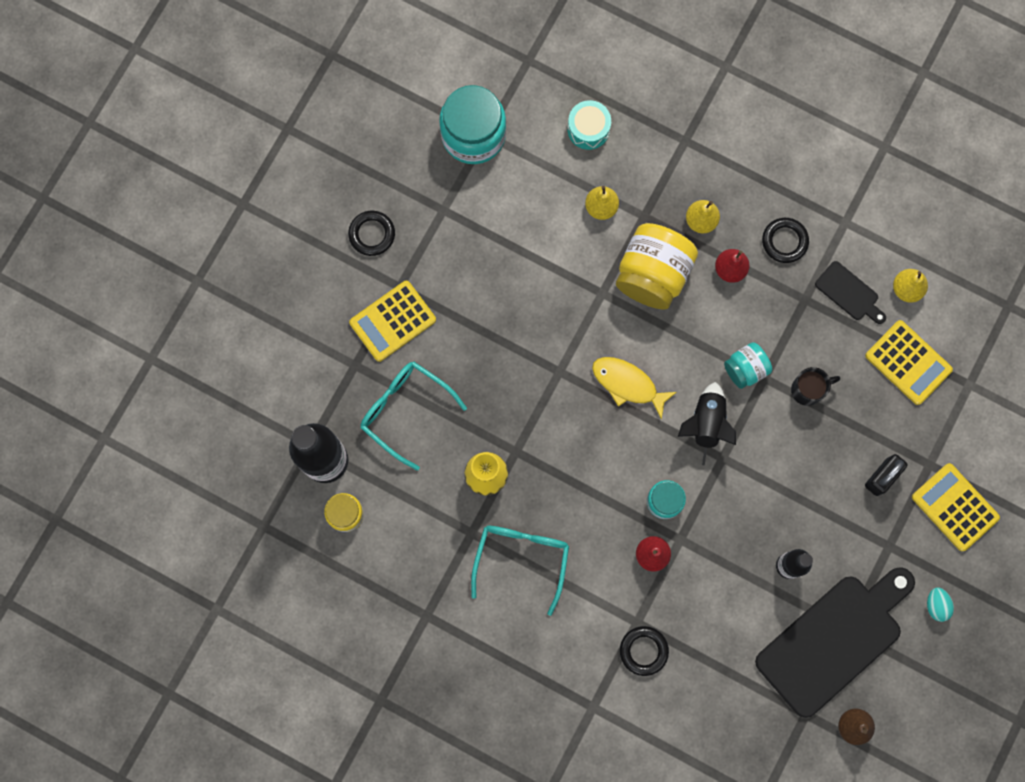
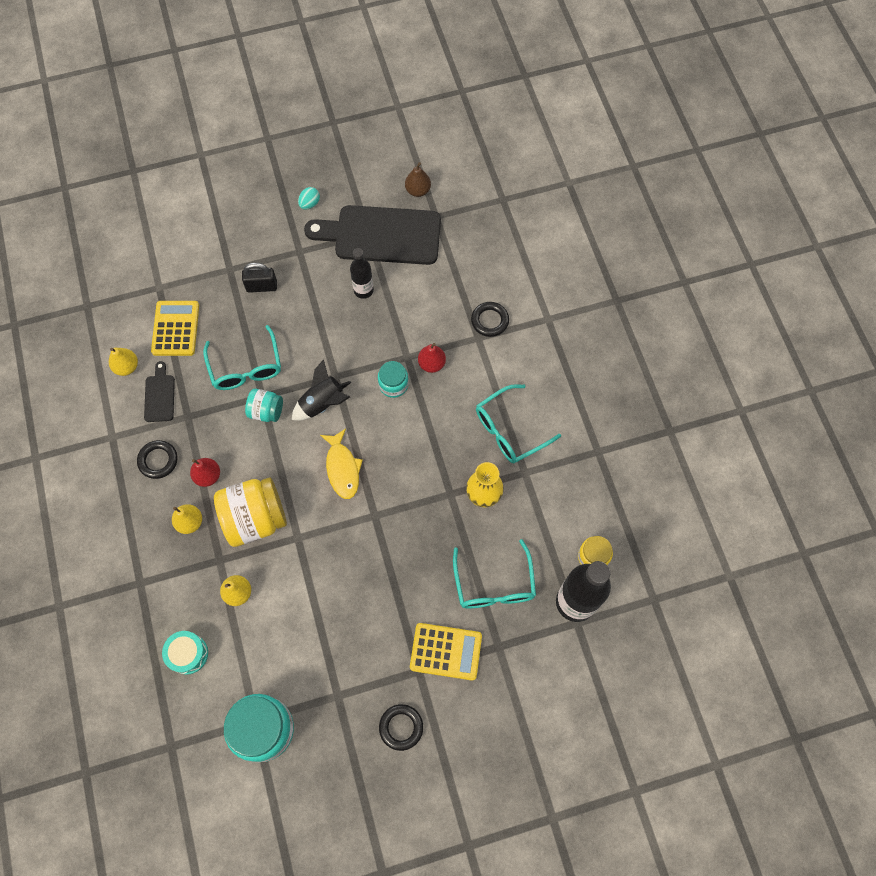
camera: 135 degrees left, 10 degrees down
(808, 390) = (246, 367): black mug -> turquoise glasses
(955, 507) = (243, 238): yellow calculator -> none

